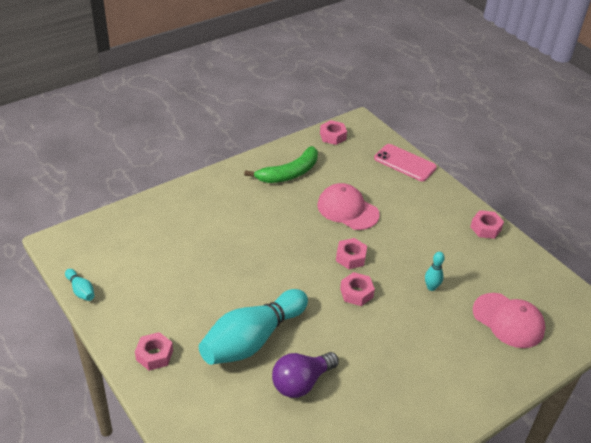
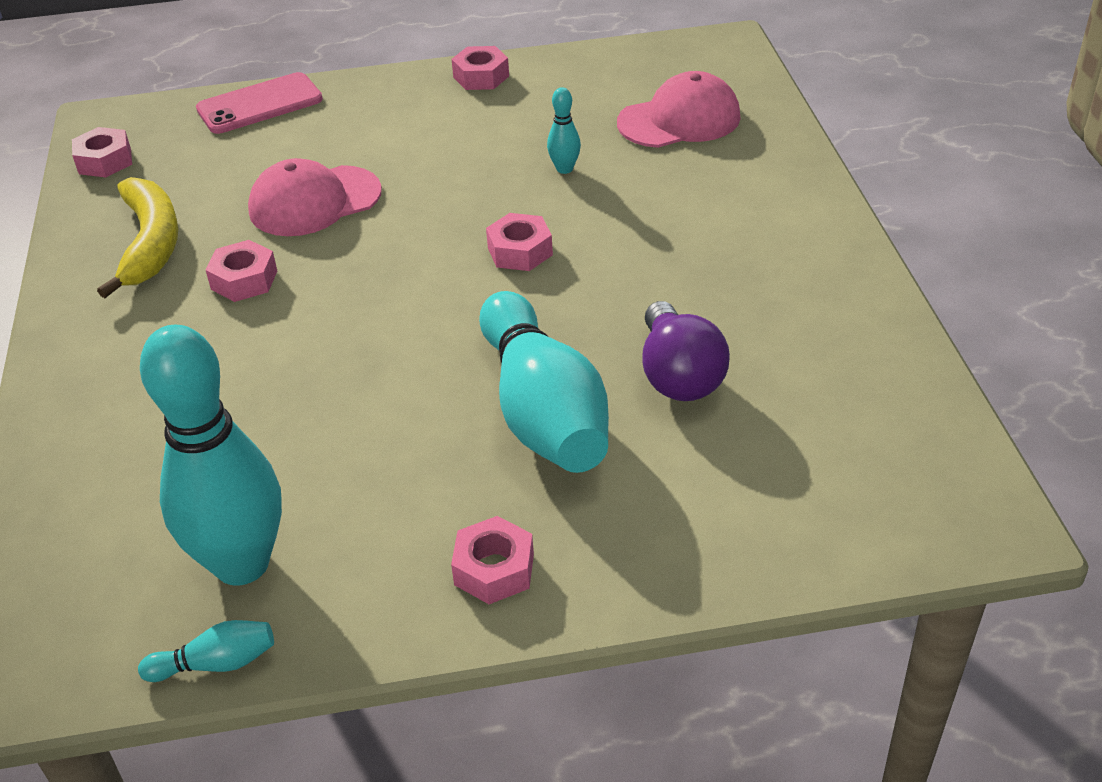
camera: 60 degrees left, 0 degrees up
(129, 277) = (242, 564): none -> turquoise bowling pin
(289, 173) = (151, 244): green banana -> yellow banana
(350, 257) = (433, 233): pink nut -> pink nut (244, 280)

